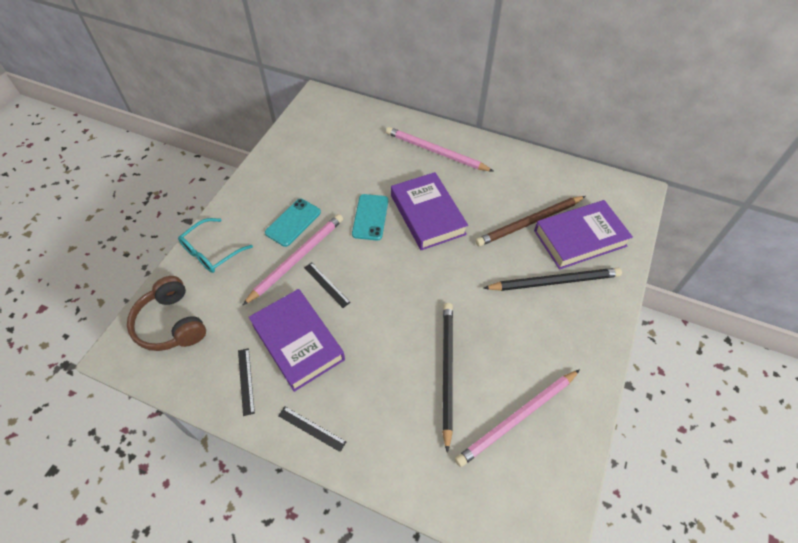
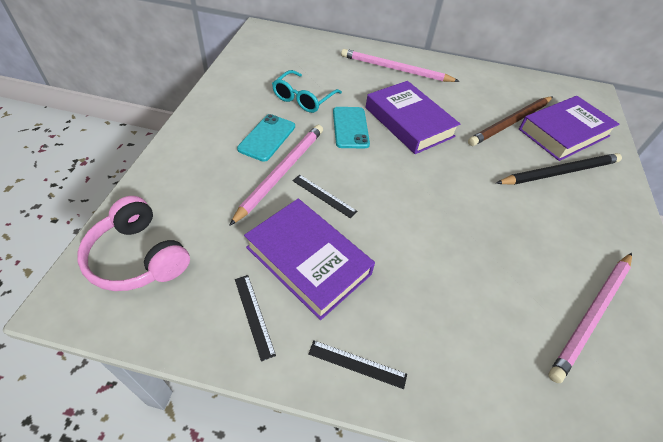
camera: 15 degrees left, 5 degrees down
(171, 323) = (138, 257): brown headphones -> pink headphones
(211, 252) = (176, 173): turquoise glasses -> turquoise glasses (303, 98)
(447, 371) = (492, 272): black pencil -> none

